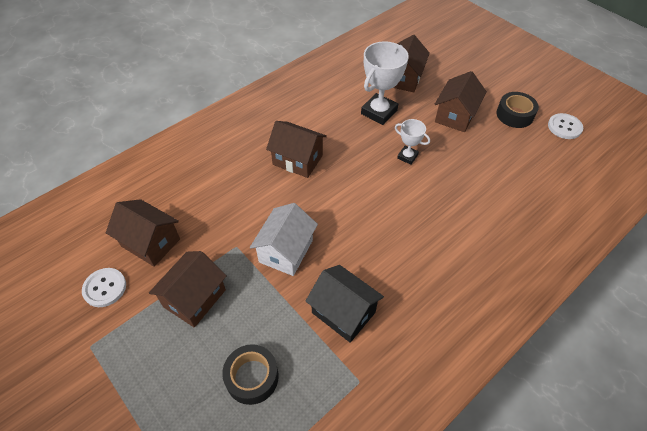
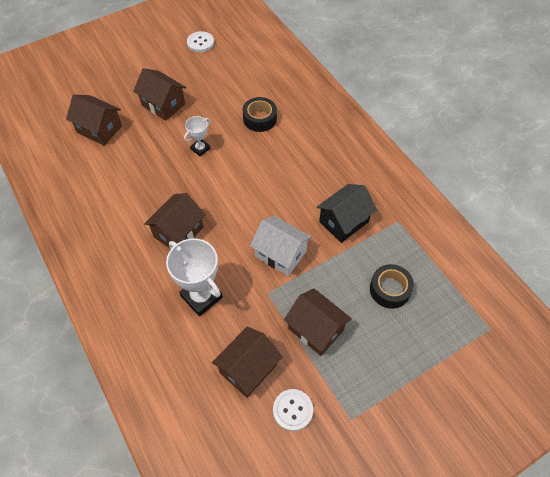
camera: 80 degrees left, 5 degrees up
(379, 112) = (138, 157): white trophy -> white trophy (201, 297)
(514, 115) = (176, 67): black tape -> black tape (259, 119)

